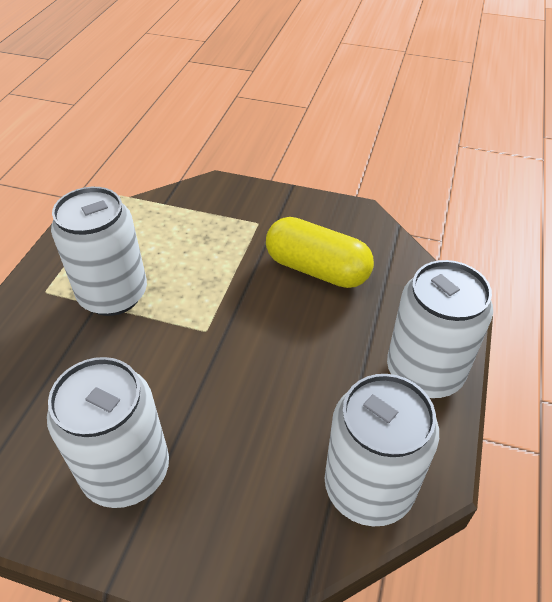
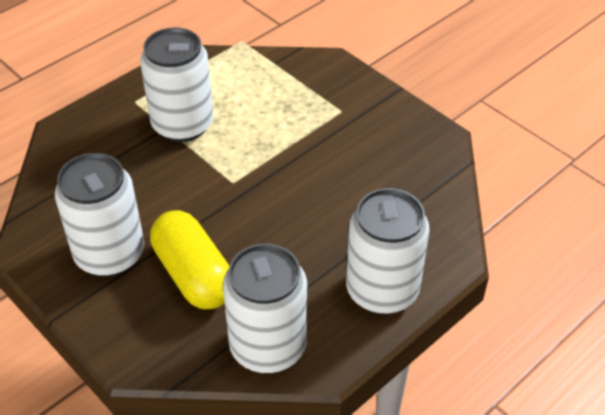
camera: 30 degrees right, 0 degrees up
(317, 269) = (361, 171): yellow capsule -> yellow capsule (194, 274)

